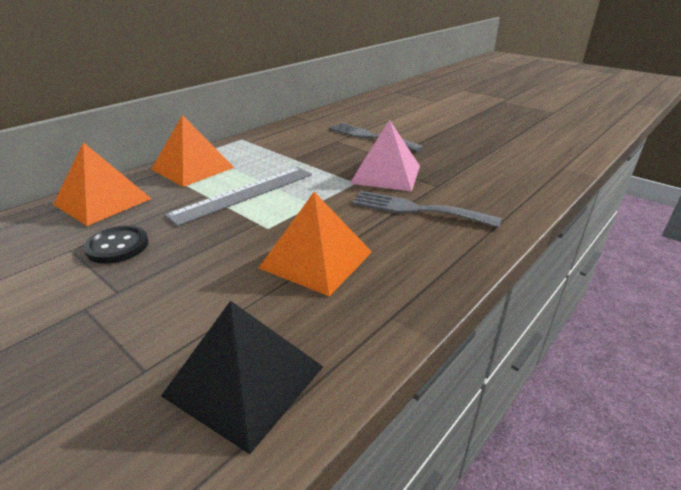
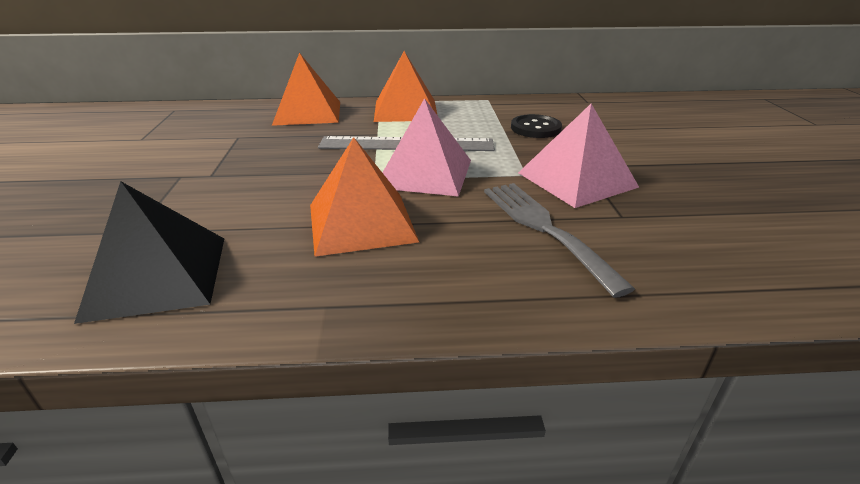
camera: 45 degrees right, 0 degrees up
(117, 246) = (262, 146): black button -> black button (535, 128)
(295, 208) = (425, 173): none -> pink pyramid
(370, 136) = (631, 136): grey fork -> none

